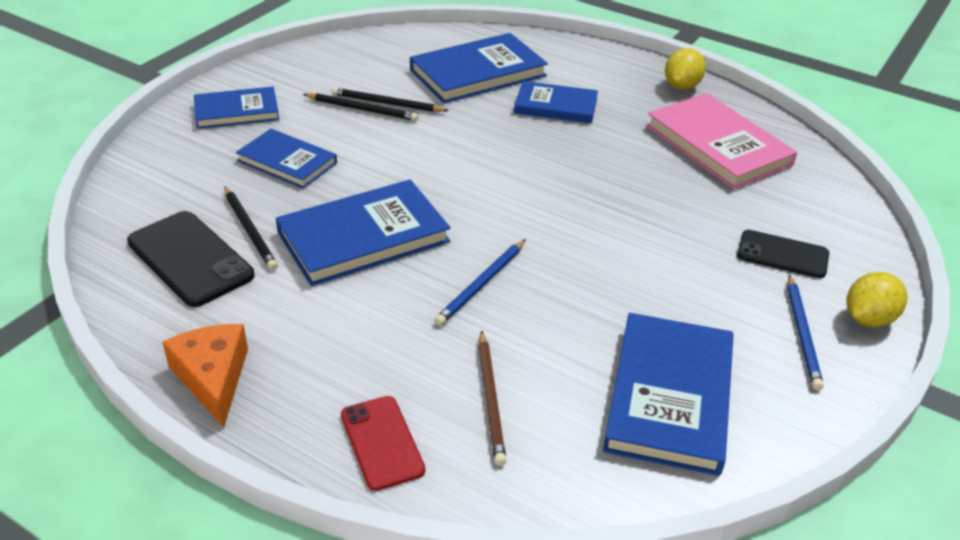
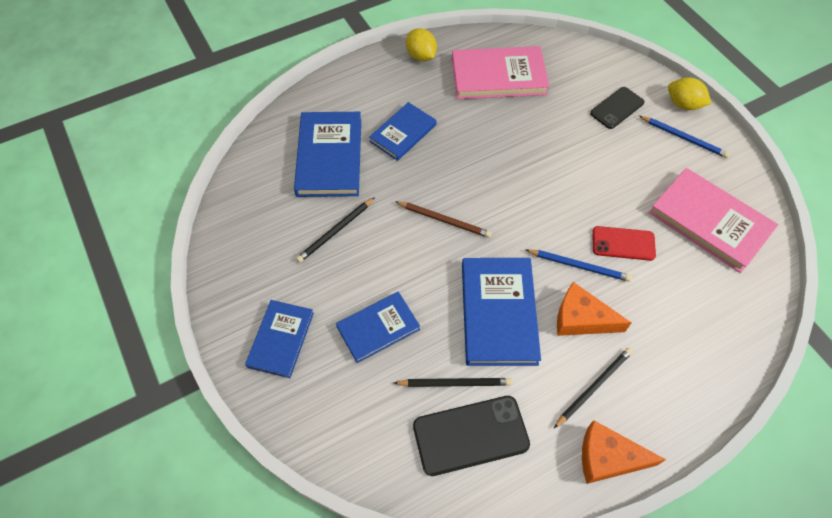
camera: 60 degrees left, 20 degrees up
(362, 109) = (334, 250): black pencil -> black pencil (594, 387)
(382, 442) = (699, 379): red phone -> red phone (623, 243)
(402, 306) = (581, 319): none -> orange cheese
(481, 284) = (579, 266): blue pencil -> blue pencil turned 45 degrees counterclockwise
(491, 399) = (683, 307): brown pencil -> brown pencil (444, 220)
(669, 396) = (709, 222): blue book -> pink book
(868, 319) = (683, 104): yellow lemon -> yellow lemon turned 45 degrees counterclockwise

